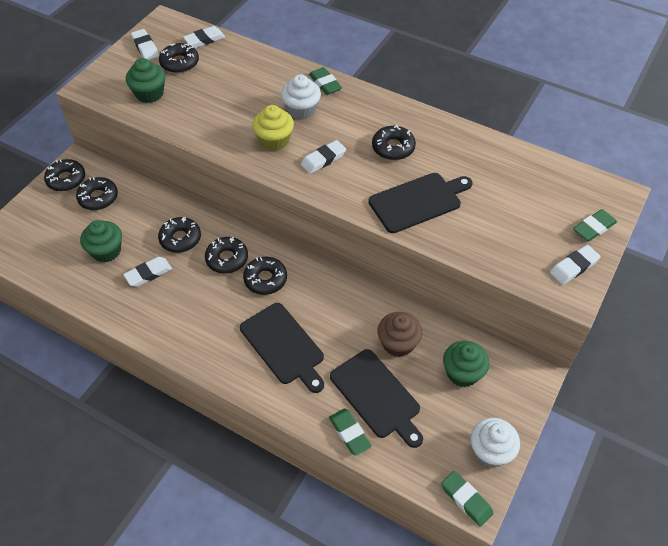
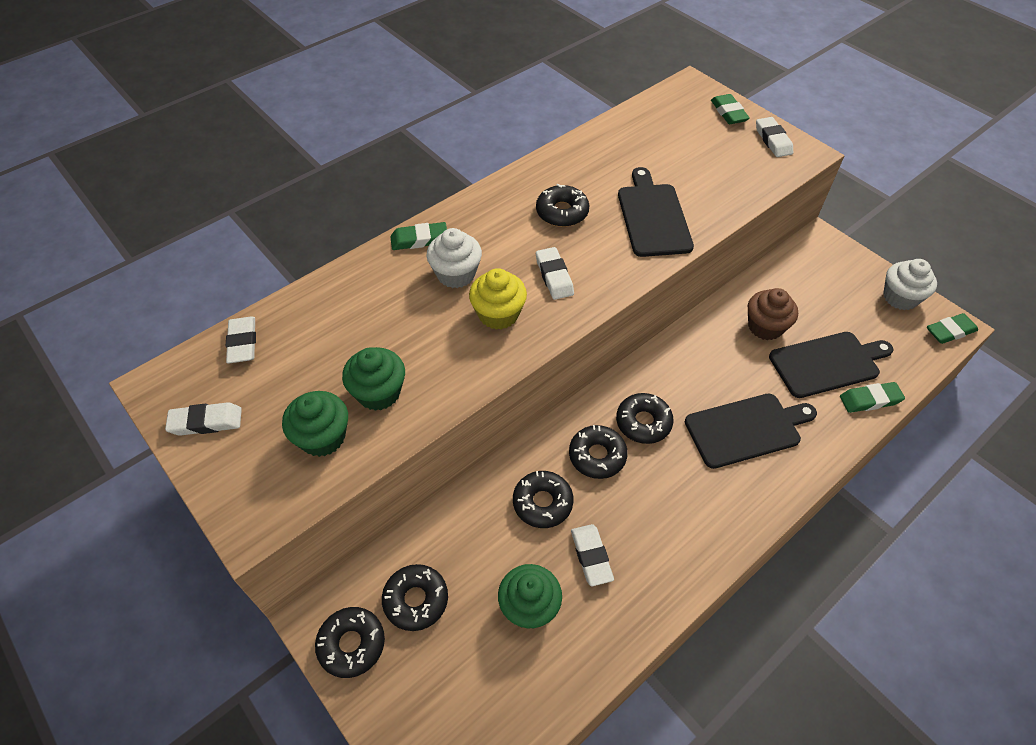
camera: 70 degrees left, 0 degrees up
(179, 63) = (275, 384): black donut -> none
(462, 373) = (810, 289): green cupcake -> green cupcake (379, 392)

